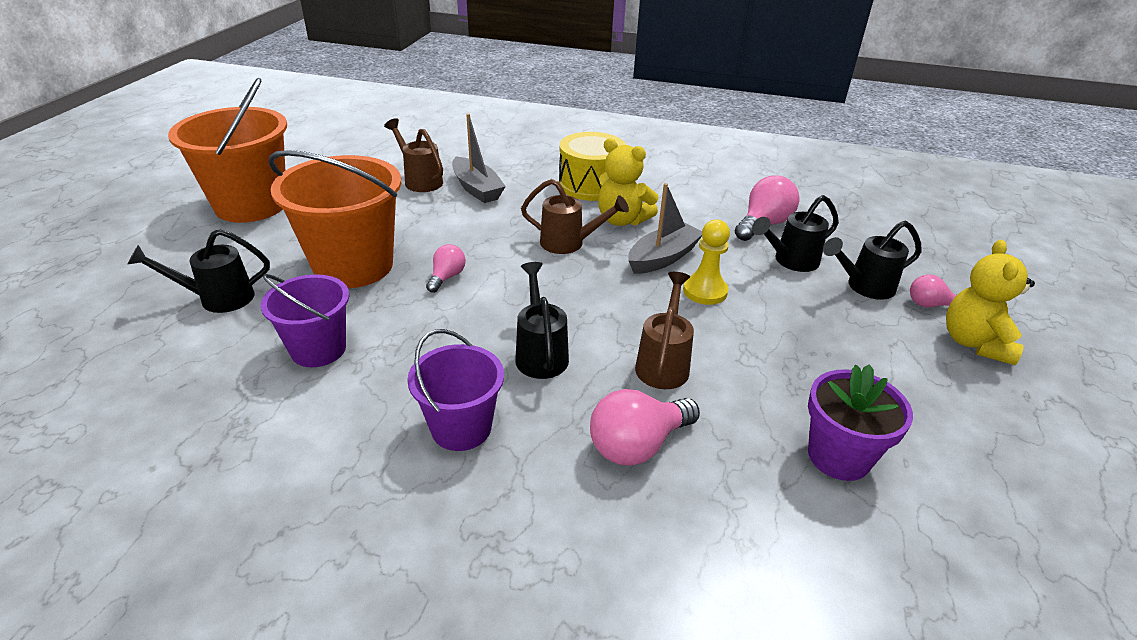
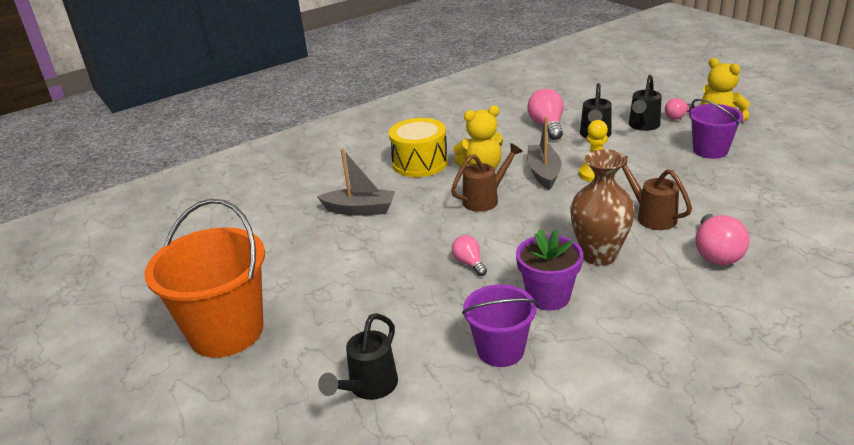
camera: 45 degrees left, 5 degrees down
(353, 266) = (402, 302): orange bucket -> none
(420, 180) = (309, 231): brown watering can -> none
(461, 428) = (648, 312): purple bucket -> purple bucket (710, 150)
(540, 353) = (599, 255): black watering can -> brown vase
(838, 456) = (772, 197): purple flower pot -> purple flower pot (548, 296)

